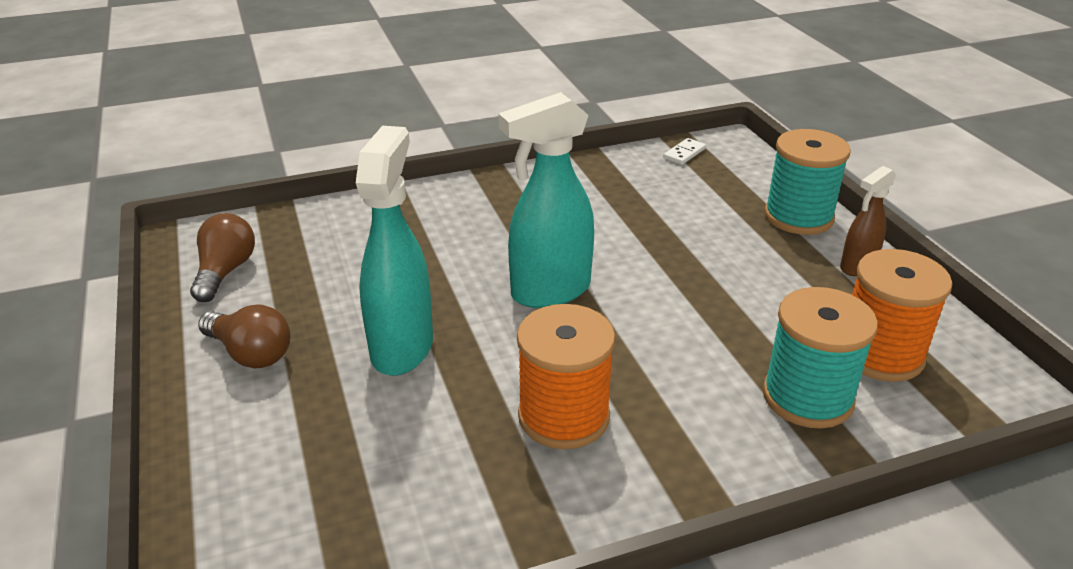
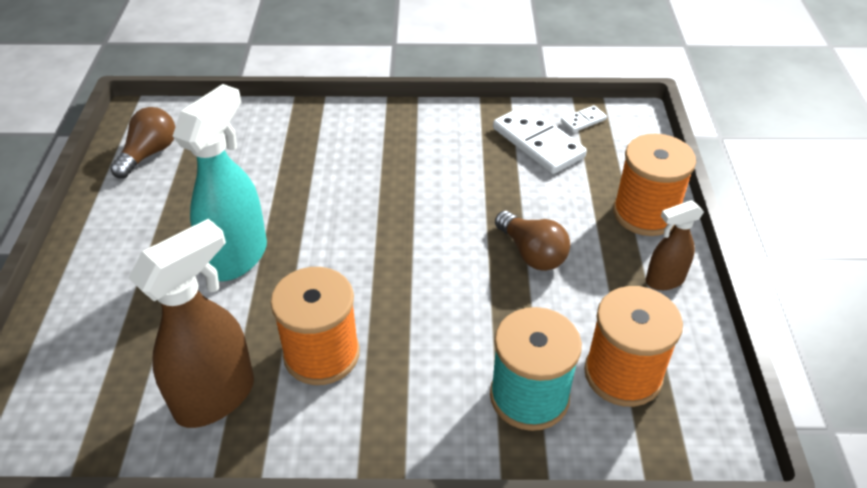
camera: 20 degrees right, 10 degrees up
(251, 353) = (130, 232): brown light bulb -> brown light bulb (532, 253)
(470, 491) = (216, 397): none -> brown spray bottle
(549, 291) = (379, 235): turquoise spray bottle -> none
(654, 179) = (538, 143): none -> white domino
(798, 217) = (645, 213): turquoise spool -> orange spool

